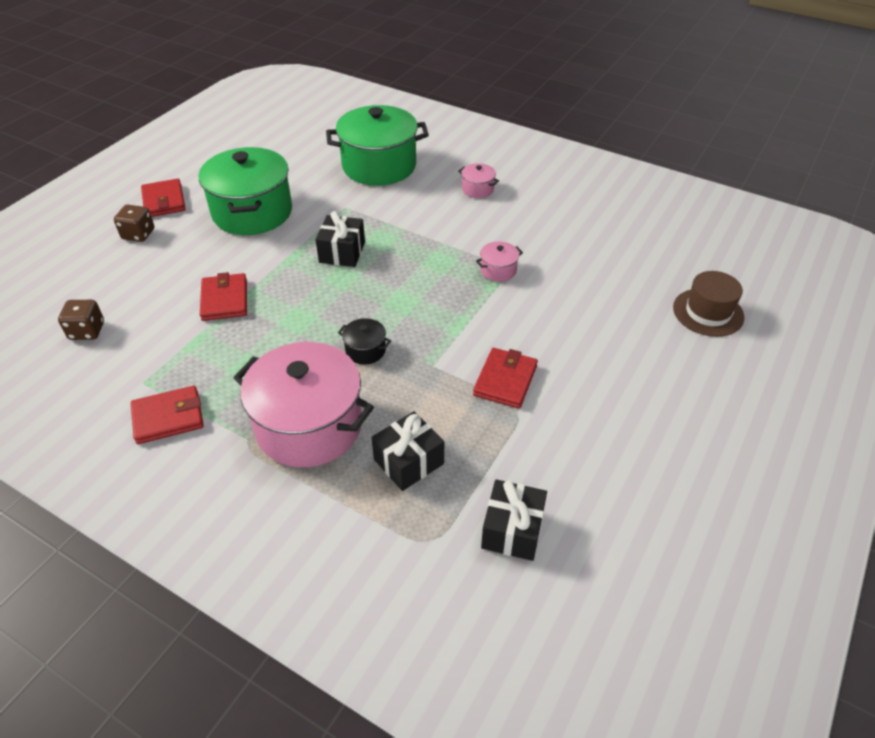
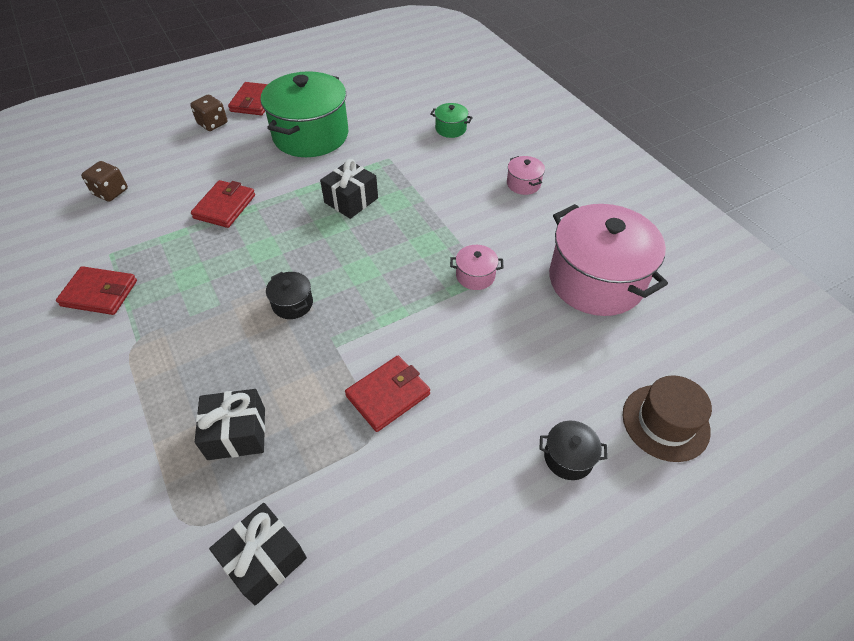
camera: 30 degrees right, 5 degrees up
(309, 426) = (189, 354): pink pot -> pink pot (596, 280)
(379, 166) = (450, 129): green pot -> green pot, size x0.42
(665, 362) = (568, 457): none -> black pot

